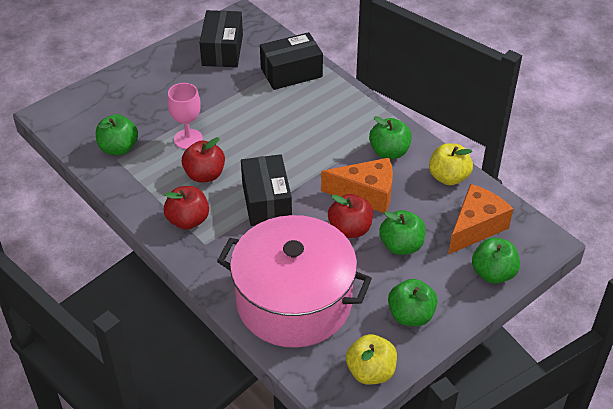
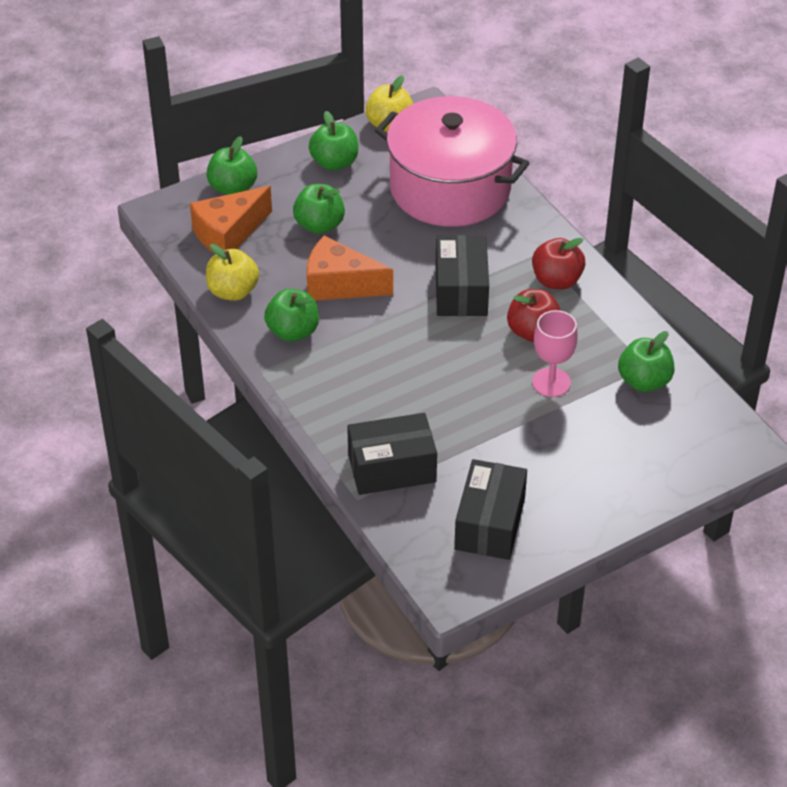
camera: 170 degrees left, 0 degrees up
(350, 229) = (371, 248): red apple -> none

